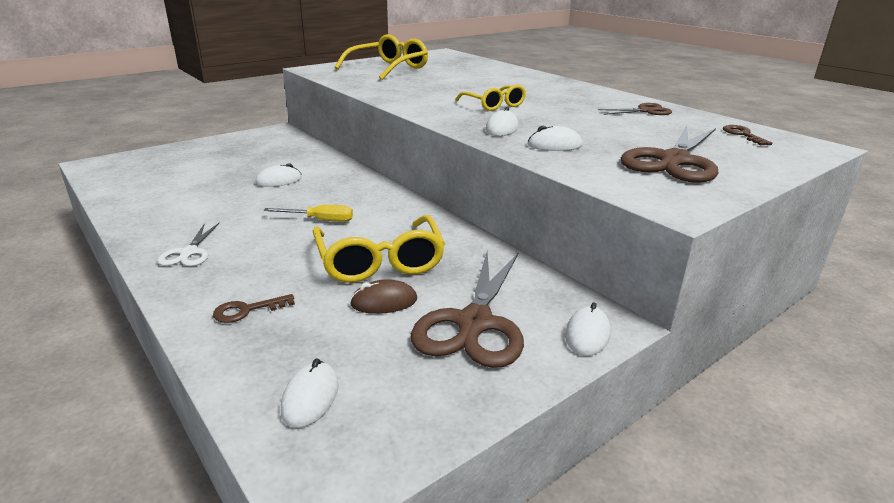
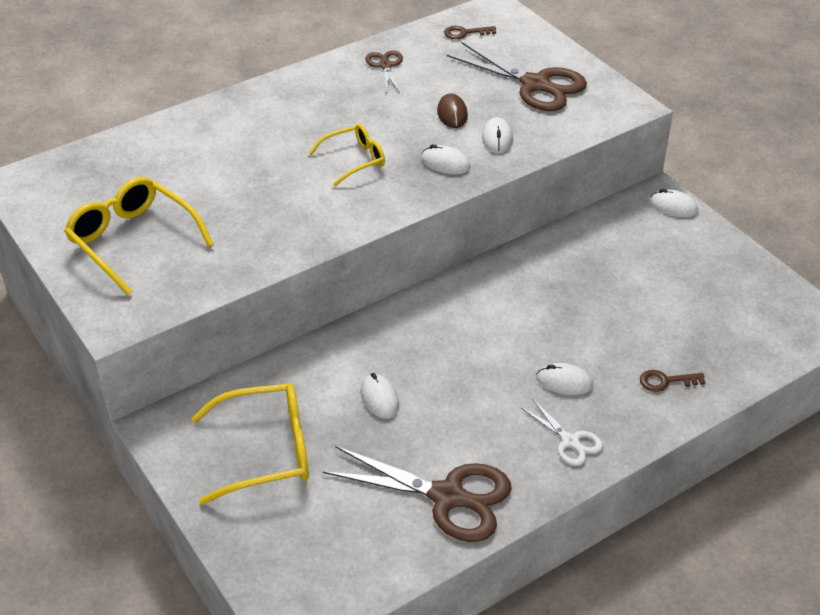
camera: 85 degrees left, 15 degrees up
(189, 252) = (570, 441): white scissors -> white scissors turned 45 degrees clockwise
(247, 310) = (666, 381): brown key -> brown key turned 105 degrees clockwise
(310, 398) = (760, 335): white mouse -> white mouse (564, 382)
(320, 220) = (494, 352): yellow screwdriver -> none
(380, 262) = (580, 306): yellow glasses -> yellow glasses (267, 451)
(384, 302) = (644, 303): brown mouse -> brown mouse (452, 114)
(474, 323) = (666, 257): brown scissors -> brown scissors (447, 496)

